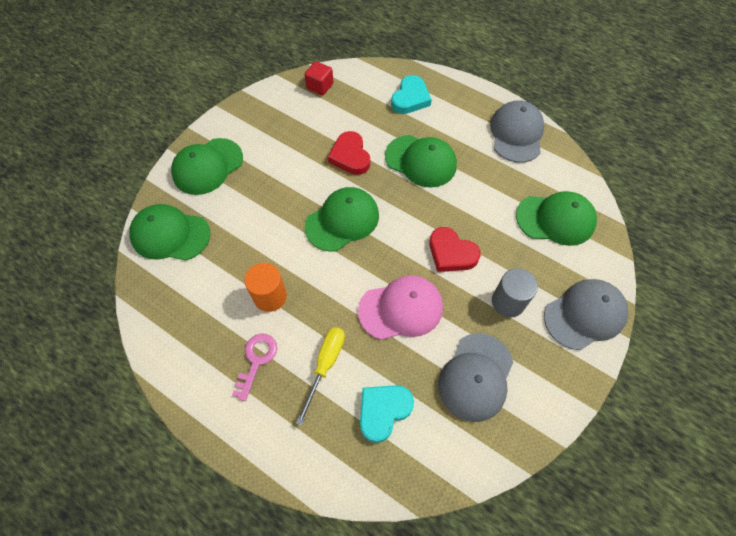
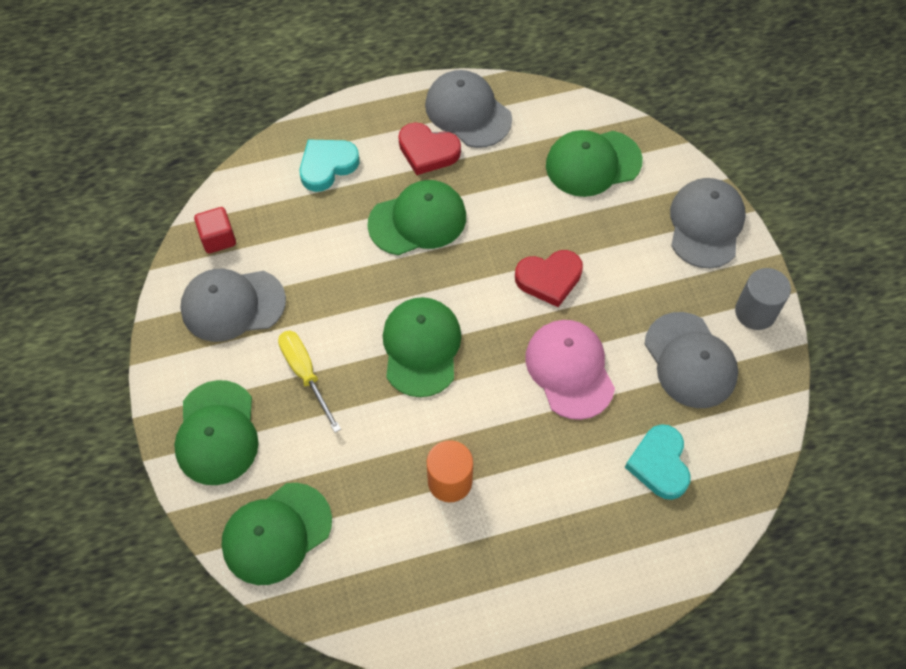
camera: 50 degrees left, 0 degrees up
(256, 360) = (512, 544): pink key -> none
(287, 119) = (233, 305): none -> grey cap
(325, 365) = (571, 482): yellow screwdriver -> yellow screwdriver (305, 374)
(350, 156) = (346, 280): red heart -> red heart (428, 151)
(401, 309) = (569, 370): pink cap -> pink cap turned 45 degrees counterclockwise
(410, 98) = (327, 166): turquoise heart -> turquoise heart turned 105 degrees counterclockwise
(508, 302) = (641, 274): grey cylinder -> grey cylinder (755, 312)
(555, 219) = (593, 163): green cap -> green cap turned 150 degrees counterclockwise

